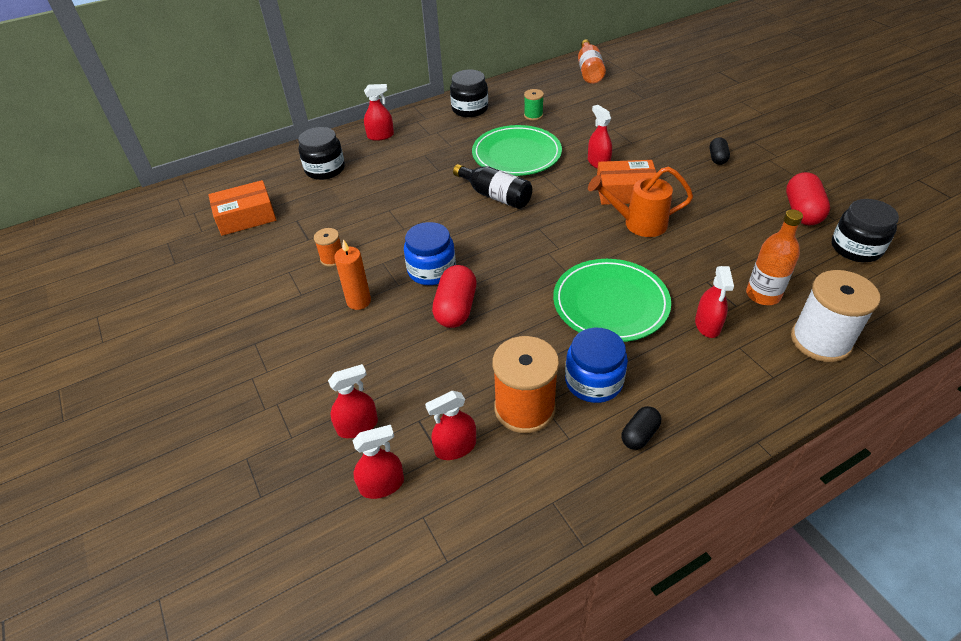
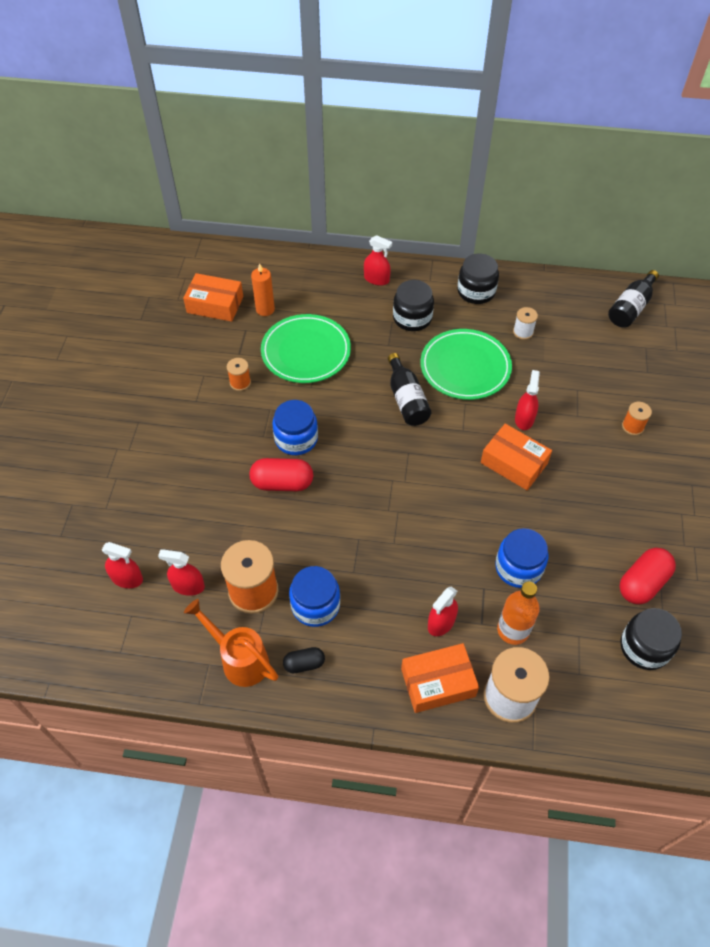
camera: 35 degrees right, 10 degrees up
(325, 169) = (305, 290): black jar -> black jar (412, 318)
(357, 426) = (147, 528): red spray bottle -> none
(359, 301) = (226, 432): orange candle -> orange candle (265, 309)
(456, 308) = (282, 483): red capsule -> red capsule turned 45 degrees clockwise
(533, 115) = (523, 332): green spool -> white spool
(589, 71) = (630, 308): orange bottle -> black bottle
(610, 303) = (391, 555): green plate -> green plate (306, 351)
(638, 224) = (490, 501): orange watering can -> orange watering can (239, 659)
(675, 130) = (632, 426): none -> orange spool
(713, 252) = (518, 567): none -> blue jar
(717, 158) = (634, 481): black capsule -> none
(760, 369) = (438, 682): none -> orange box

